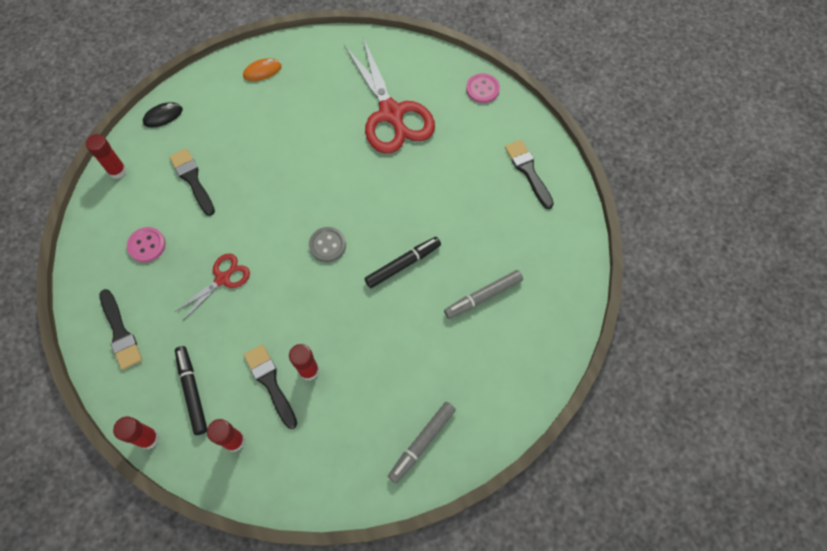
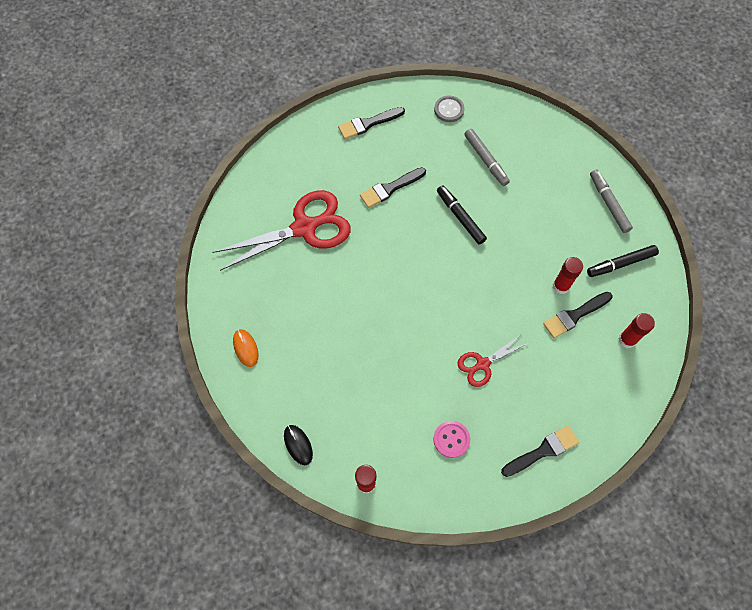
camera: 90 degrees left, 0 degrees up
(148, 438) = (635, 410): red glue stick -> none
(192, 179) = (376, 404): black brush -> black brush (390, 188)
(192, 391) = (590, 378): black marker -> black marker (620, 264)
(222, 279) = (483, 364): red scissors -> red scissors turned 75 degrees counterclockwise
(327, 245) = (444, 277): grey button -> grey button (449, 110)
(422, 443) = (608, 204): grey marker -> grey marker turned 150 degrees counterclockwise
(482, 89) = (281, 154): pink button -> none

